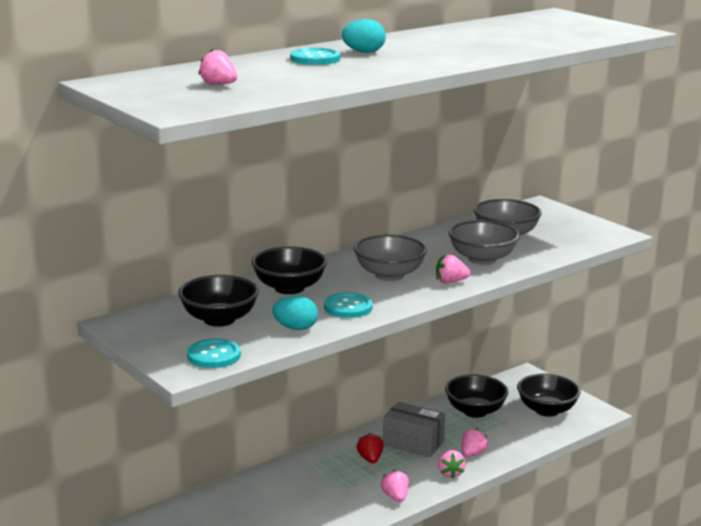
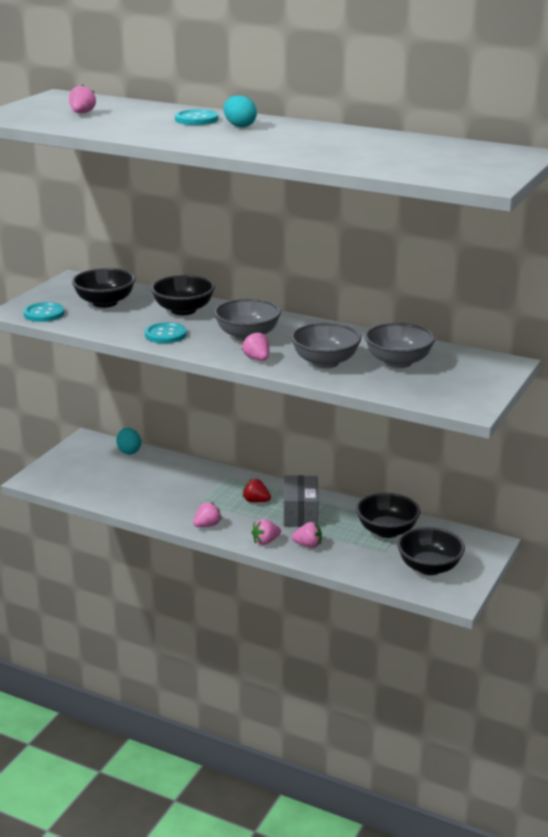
camera: 65 degrees right, 5 degrees up
(295, 328) = (111, 326): turquoise egg -> turquoise egg (129, 451)
(370, 459) = (256, 501): red strawberry -> red strawberry turned 120 degrees counterclockwise

